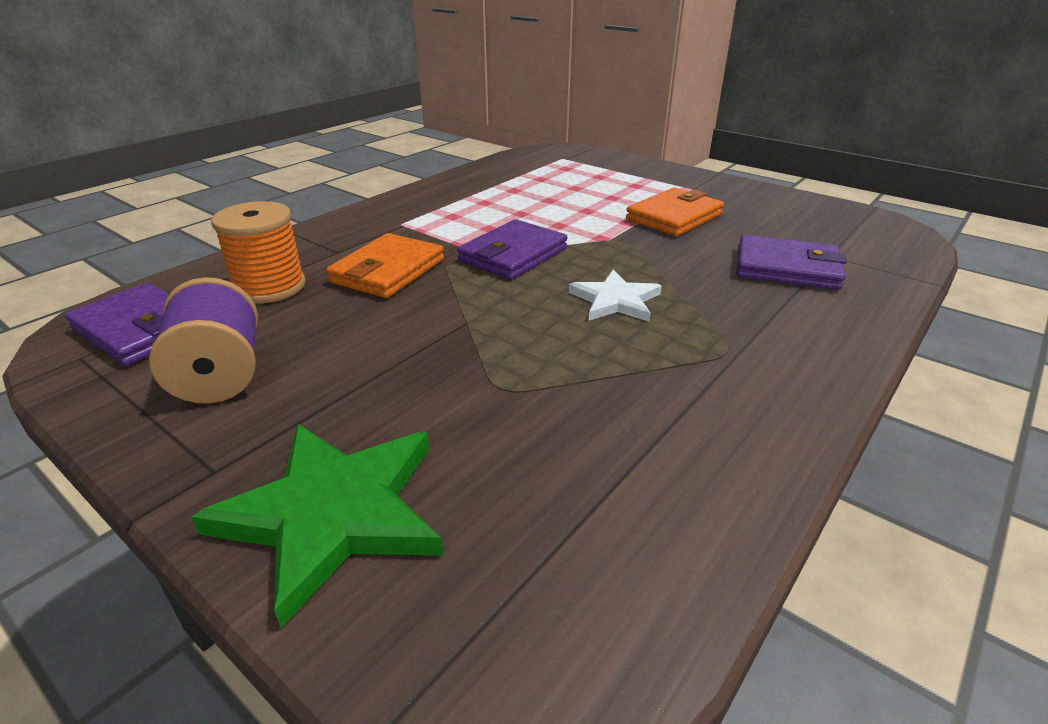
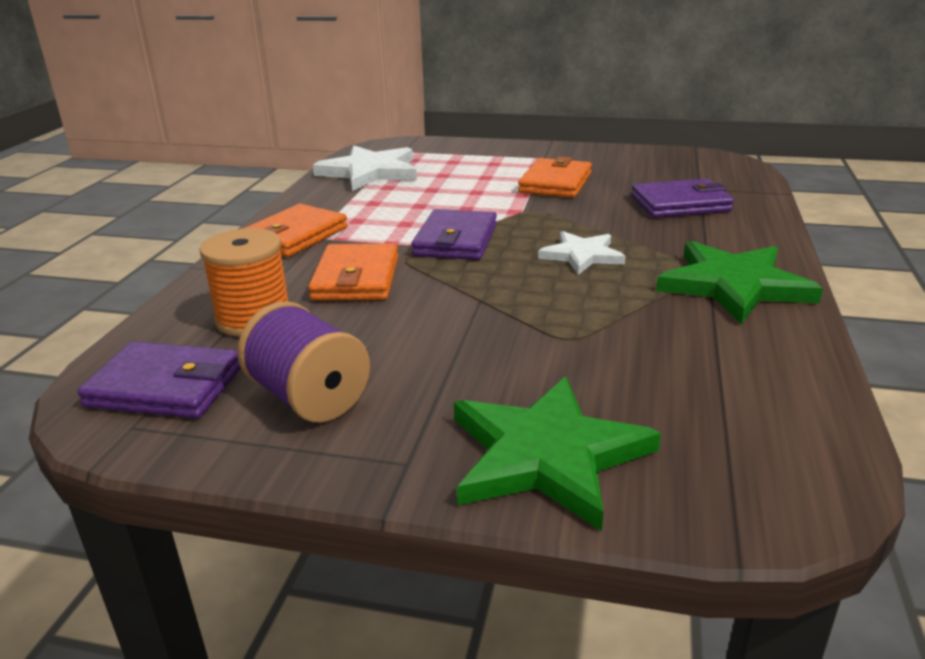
camera: 25 degrees left, 5 degrees down
(387, 219) = (295, 236): none -> orange wallet
(514, 173) = (370, 172): none -> white star
(747, 381) = (734, 285): none -> green star

